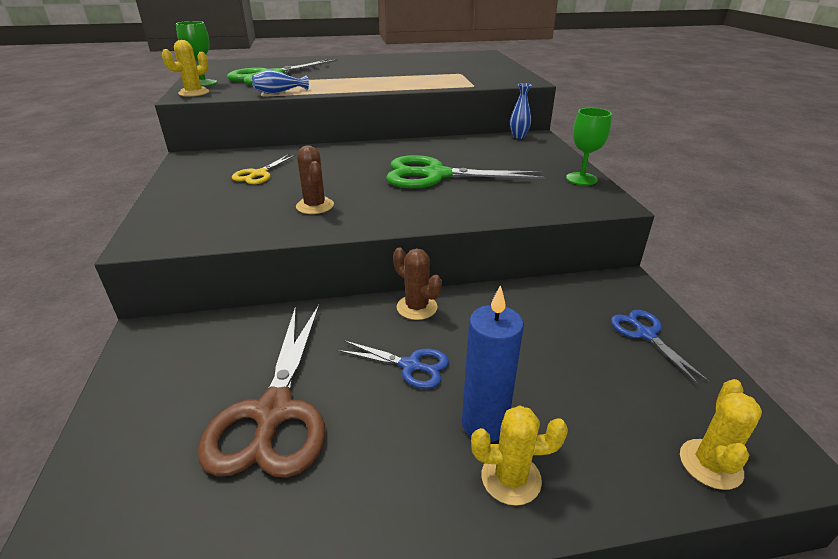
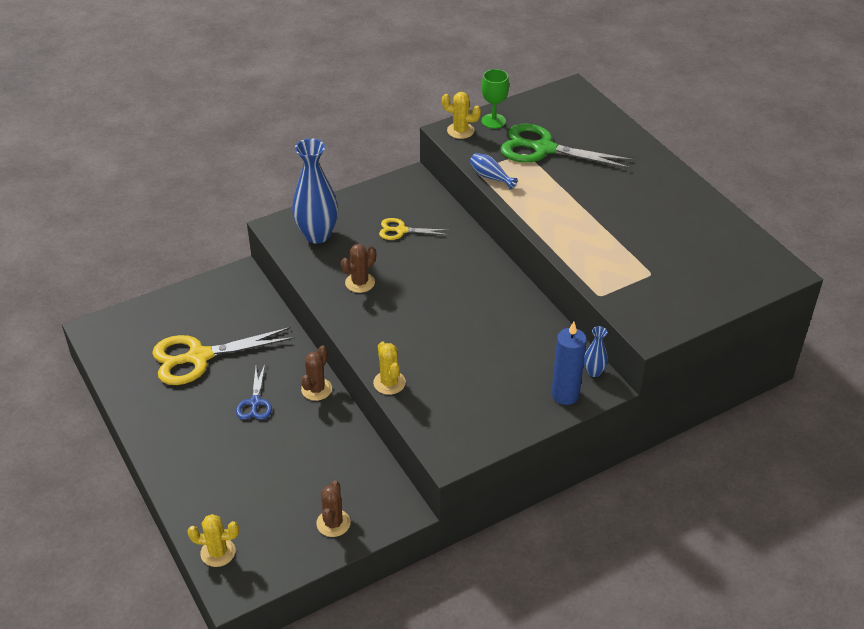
camera: 70 degrees right, 10 degrees up
(199, 217) = (317, 235): none -> blue vase
(274, 412) = (199, 357): brown scissors -> yellow scissors
(436, 175) = (452, 333): green scissors -> none
(484, 424) = (217, 447): blue candle -> blue candle (565, 394)
(511, 478) = (184, 465): yellow cactus -> yellow cactus (389, 383)
(581, 179) = (495, 433): green goblet -> none
(645, 334) = (333, 523): blue scissors -> brown cactus

